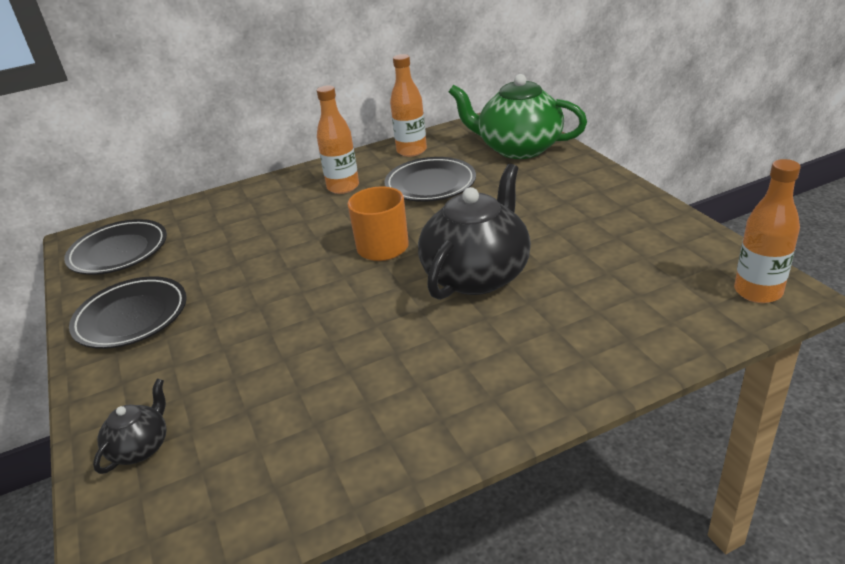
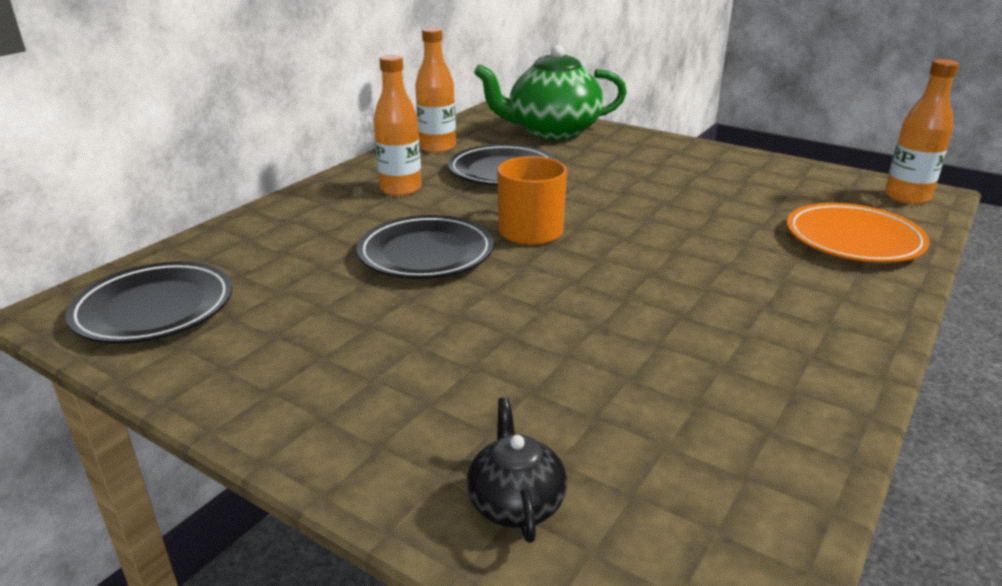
camera: 35 degrees left, 5 degrees down
(131, 317) = (285, 372): black plate -> black plate (426, 254)
(477, 275) = (665, 234): black teapot -> none
(631, 324) = (853, 240): none -> orange plate

